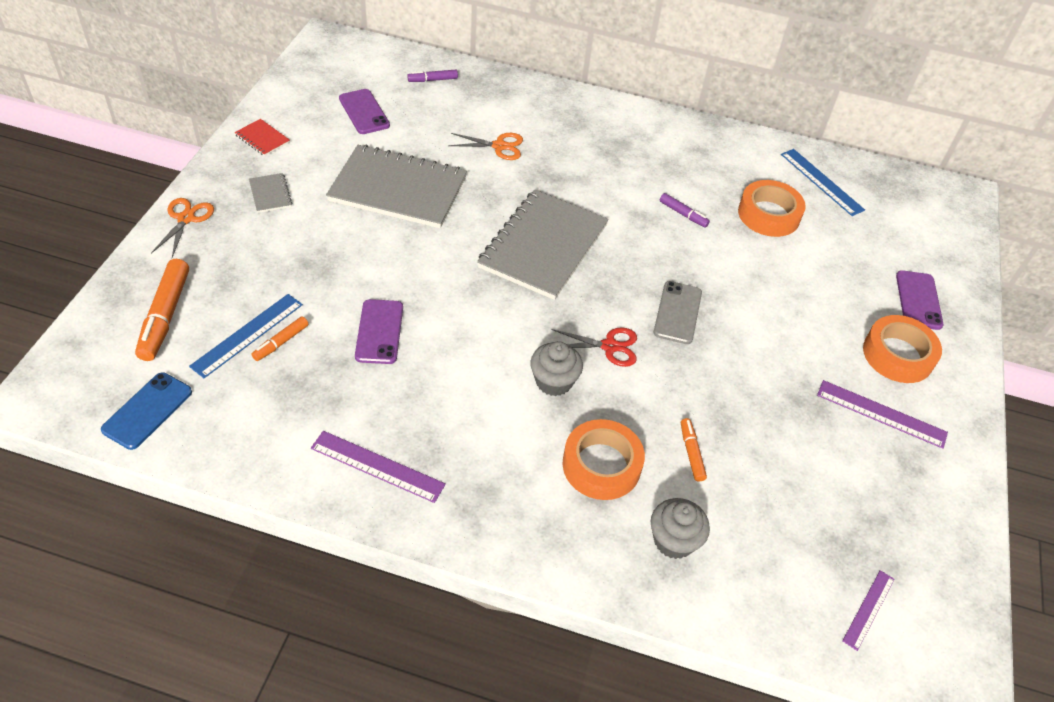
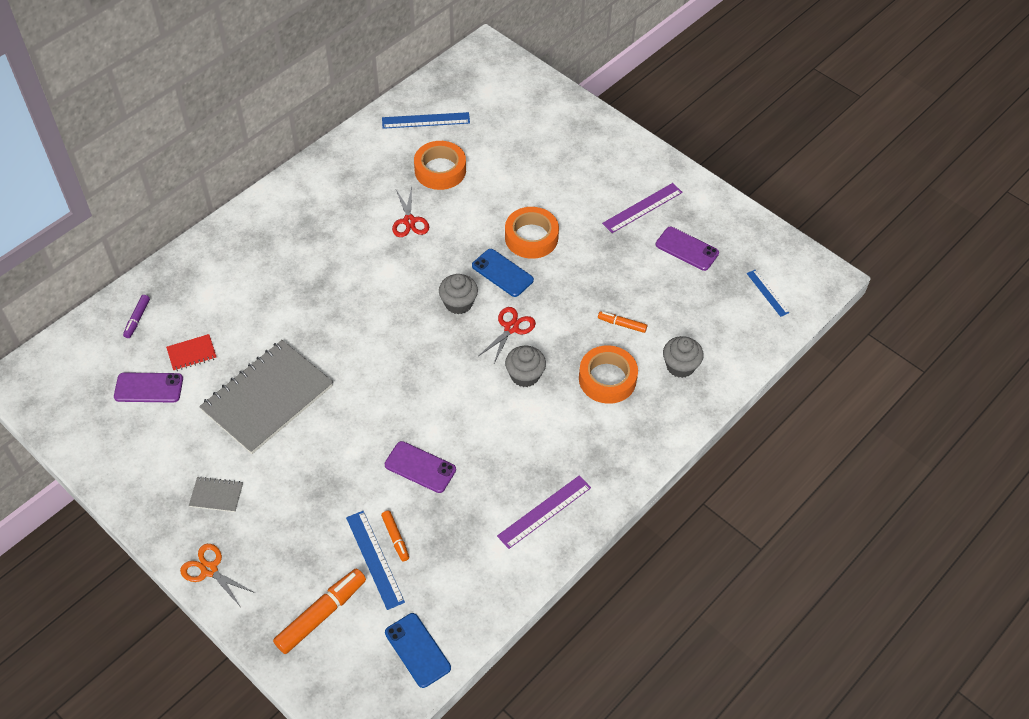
camera: 60 degrees left, 5 degrees up
(165, 316) = (321, 614): orange marker -> orange marker turned 75 degrees counterclockwise
(262, 139) = (136, 479): red notebook -> red notebook (192, 353)
(499, 146) = (258, 306): orange scissors -> none
(543, 246) = (391, 325): grey notebook -> none
(609, 289) = (458, 303): none -> grey cupcake
(677, 312) = (502, 273): grey phone -> blue phone
(683, 214) = (409, 221): purple marker -> red scissors
(868, 609) = (767, 293): purple ruler -> blue ruler
(898, 355) = (603, 172): orange tape -> orange tape (531, 237)
(918, 300) = (565, 133): purple phone -> purple phone (687, 249)

